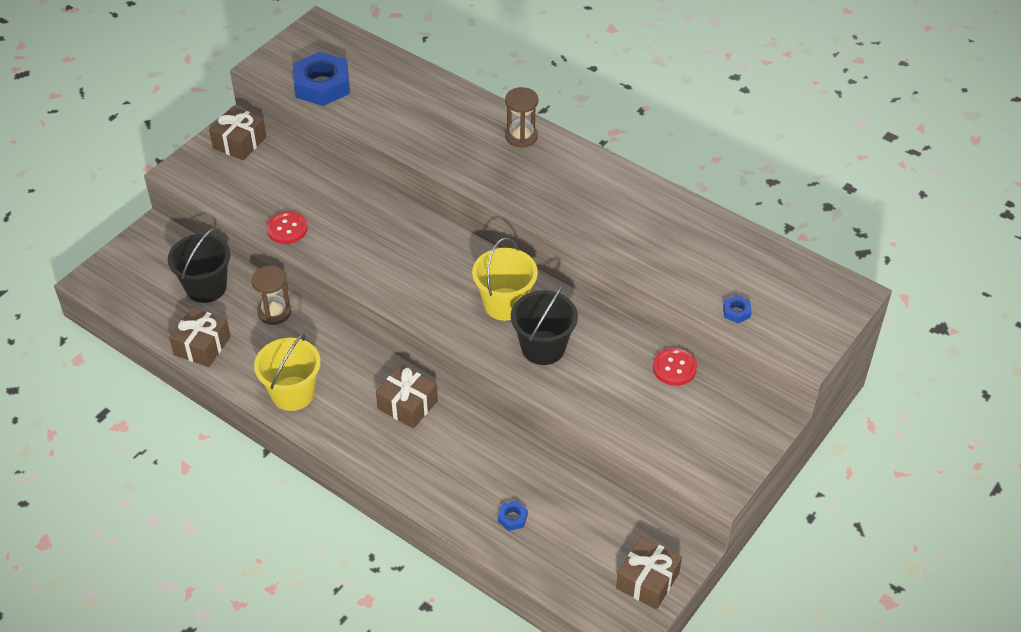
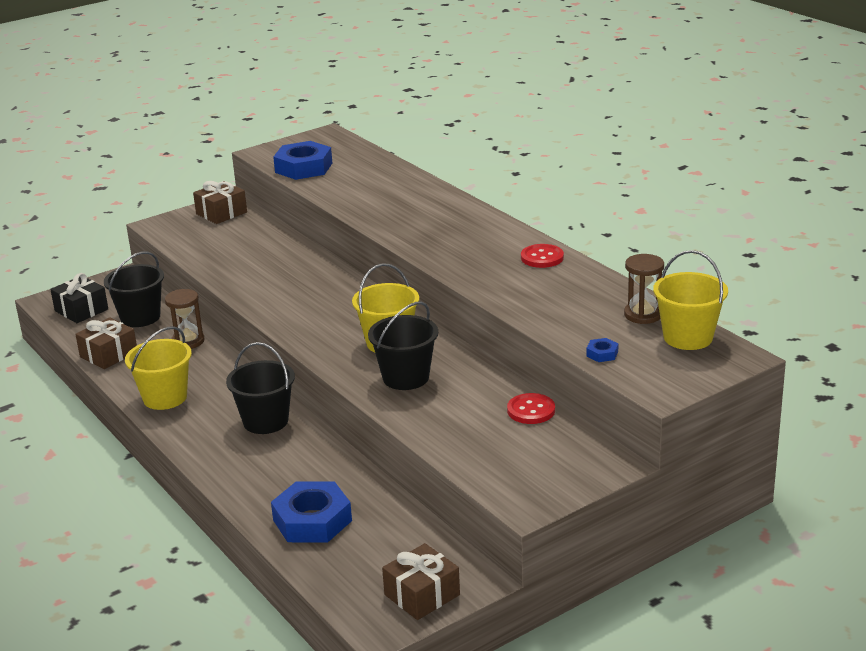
camera: 20 degrees right, 20 degrees down
(137, 288) = (81, 310): none -> black gift
(287, 229) = (222, 270): red button -> red button (542, 257)
(407, 405) = (265, 421): brown gift -> black bucket
(512, 518) = (312, 520): blue nut -> blue nut, size x2.36
(521, 136) = (463, 215): brown hourglass -> brown hourglass (643, 315)
(800, 276) = (688, 337): none -> yellow bucket

